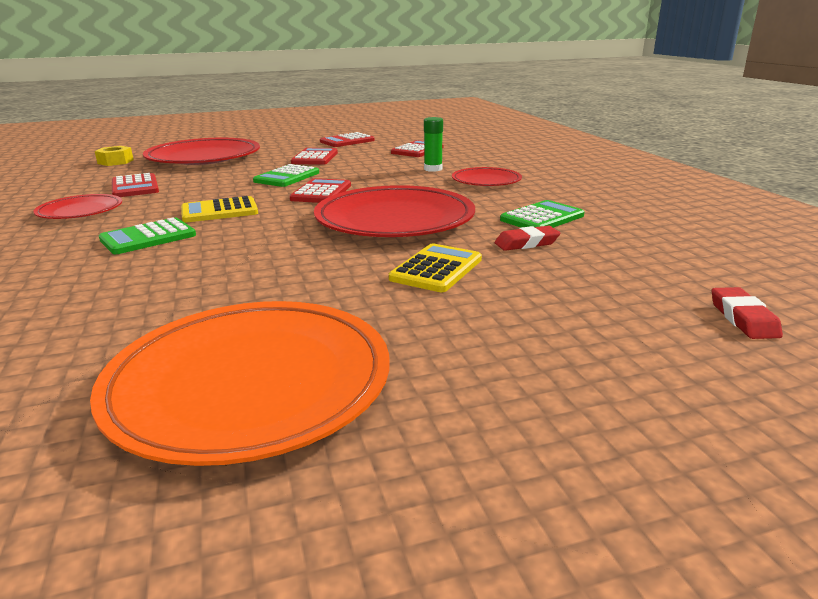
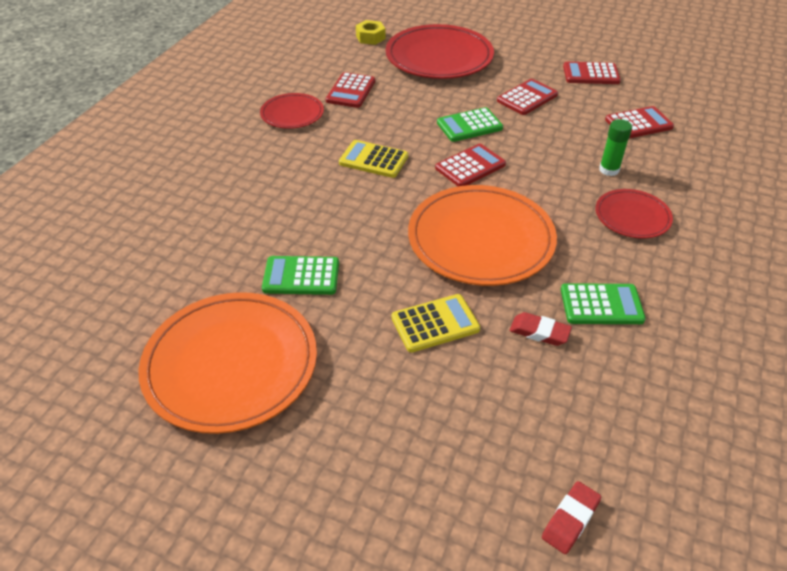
camera: 40 degrees right, 20 degrees up
(148, 237) = (302, 175): green calculator -> green calculator (301, 276)
(395, 219) = (481, 239): red plate -> orange plate

